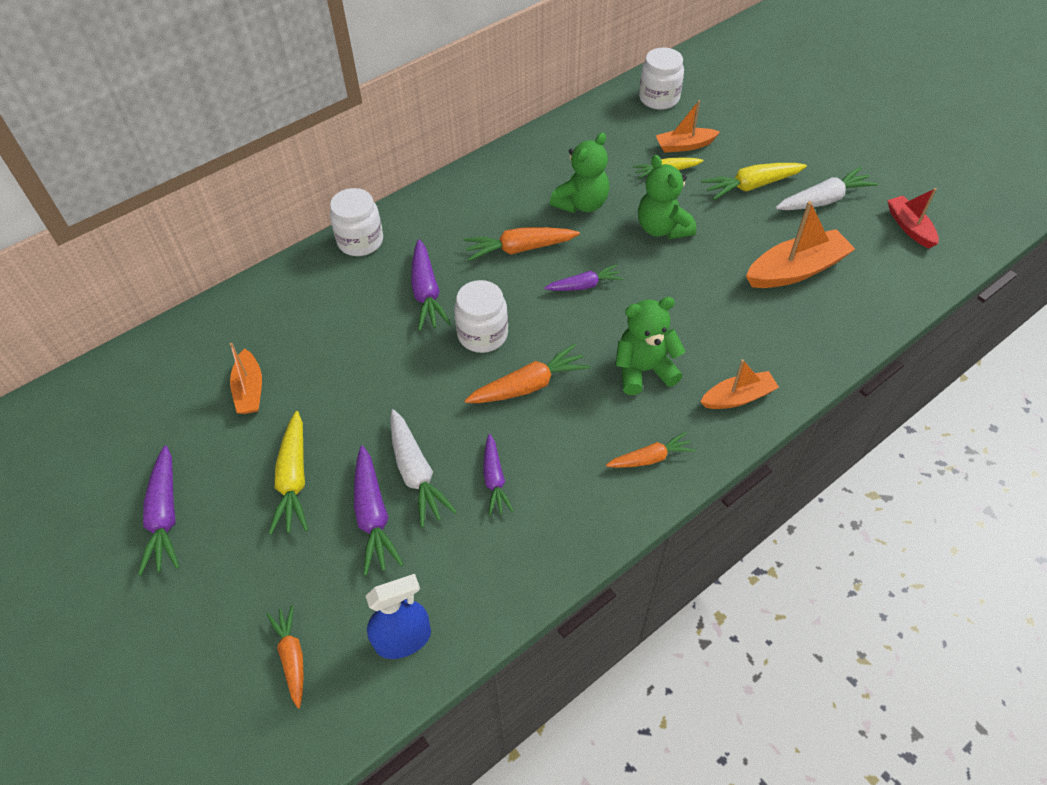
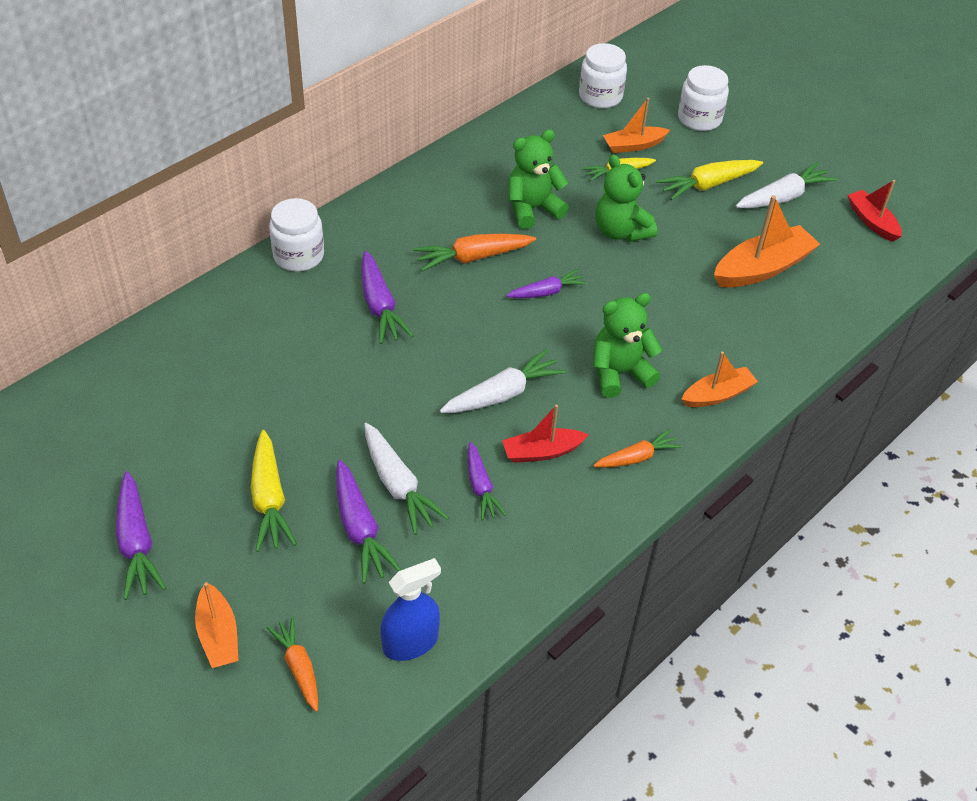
camera: 10 degrees left, 5 degrees down
(250, 390) = (204, 413): orange boat -> orange boat (218, 634)
(482, 334) = (446, 346): white jar -> white jar (699, 119)
(529, 385) = (503, 394): orange carrot -> white carrot
(558, 447) = (542, 452): none -> red boat
(581, 204) = (532, 209): green teddy bear -> green teddy bear turned 150 degrees counterclockwise

